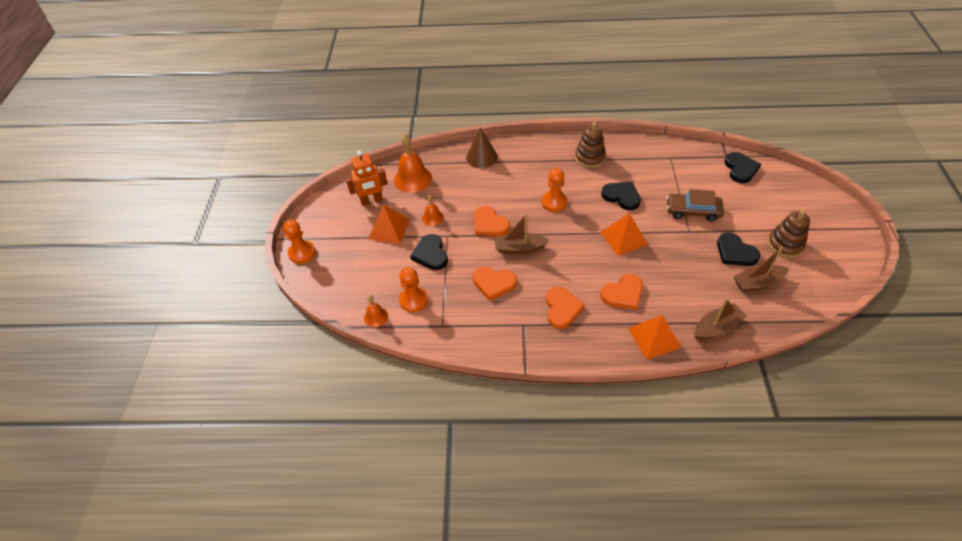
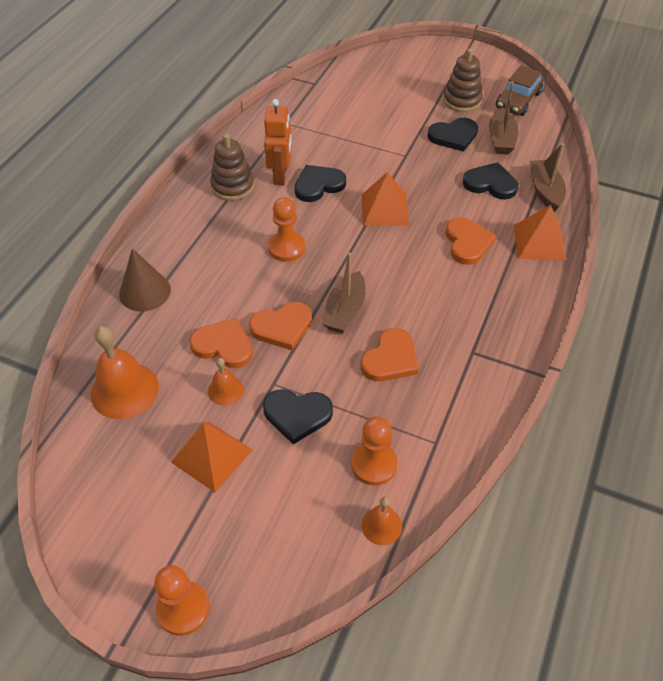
camera: 70 degrees left, 0 degrees up
(371, 201) = (132, 462): orange robot -> orange robot (280, 175)
(562, 309) = (464, 305): orange heart -> orange heart (224, 346)
(692, 211) = (378, 141): brown car -> brown car (518, 100)
(740, 169) = (340, 83): black heart -> black heart (490, 184)

